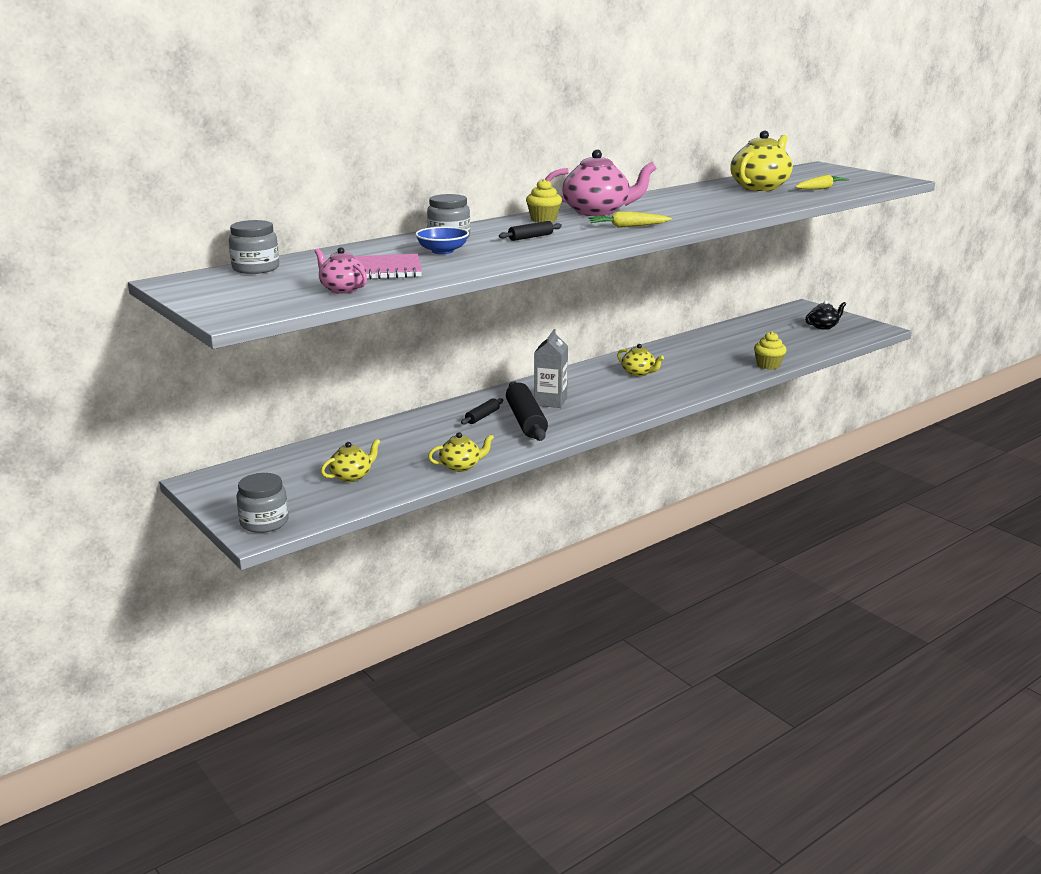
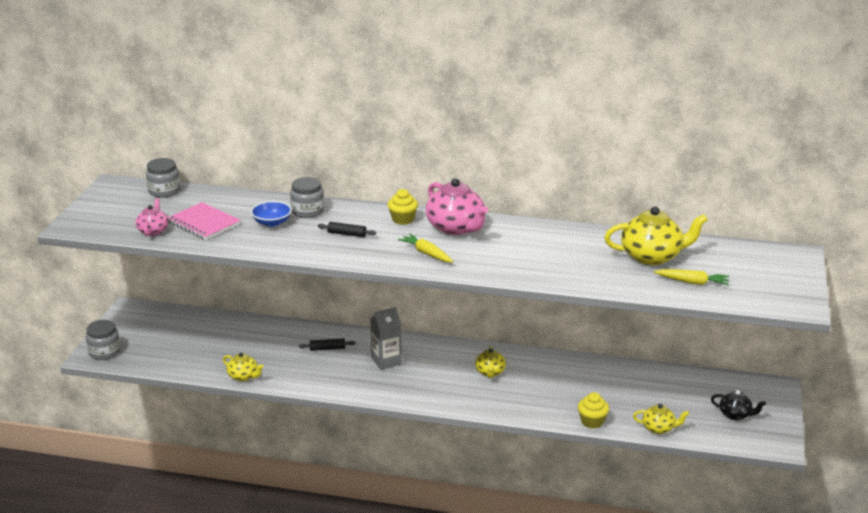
camera: 50 degrees right, 5 degrees up
(352, 476) = (188, 348): yellow teapot -> yellow teapot (659, 428)
(525, 421) = (341, 367): black rolling pin -> none

